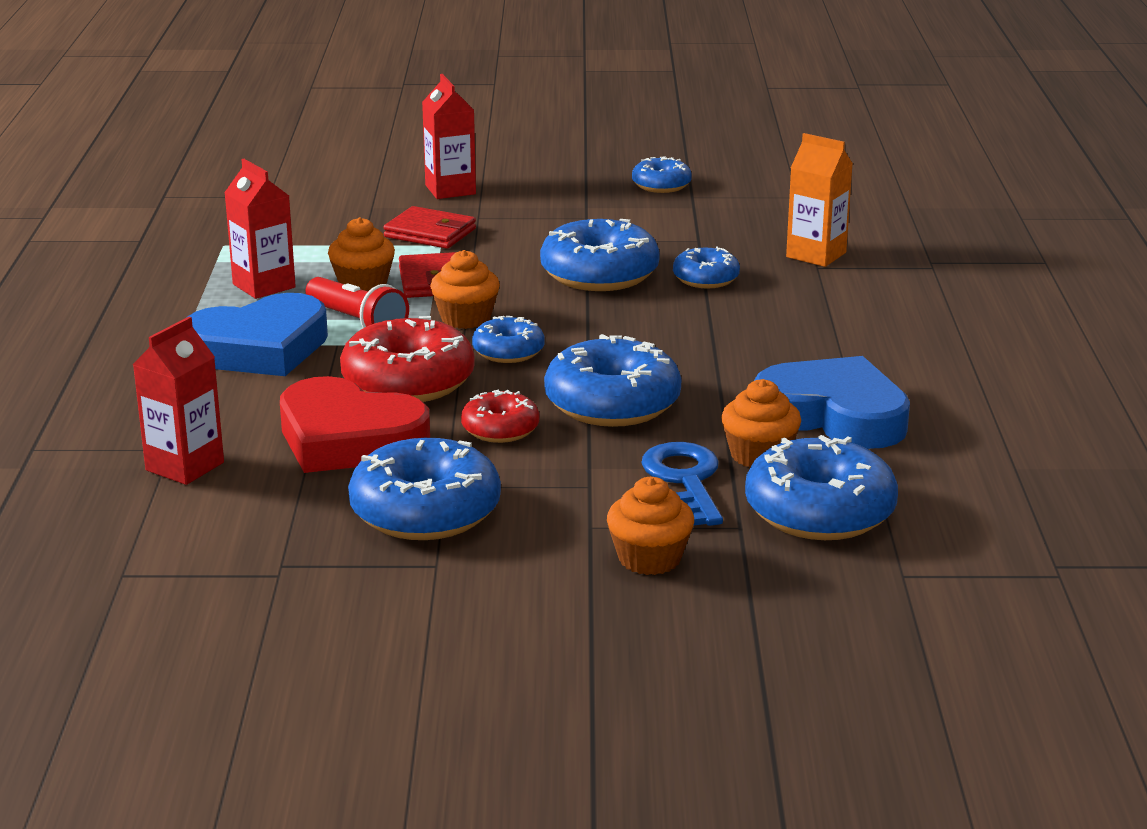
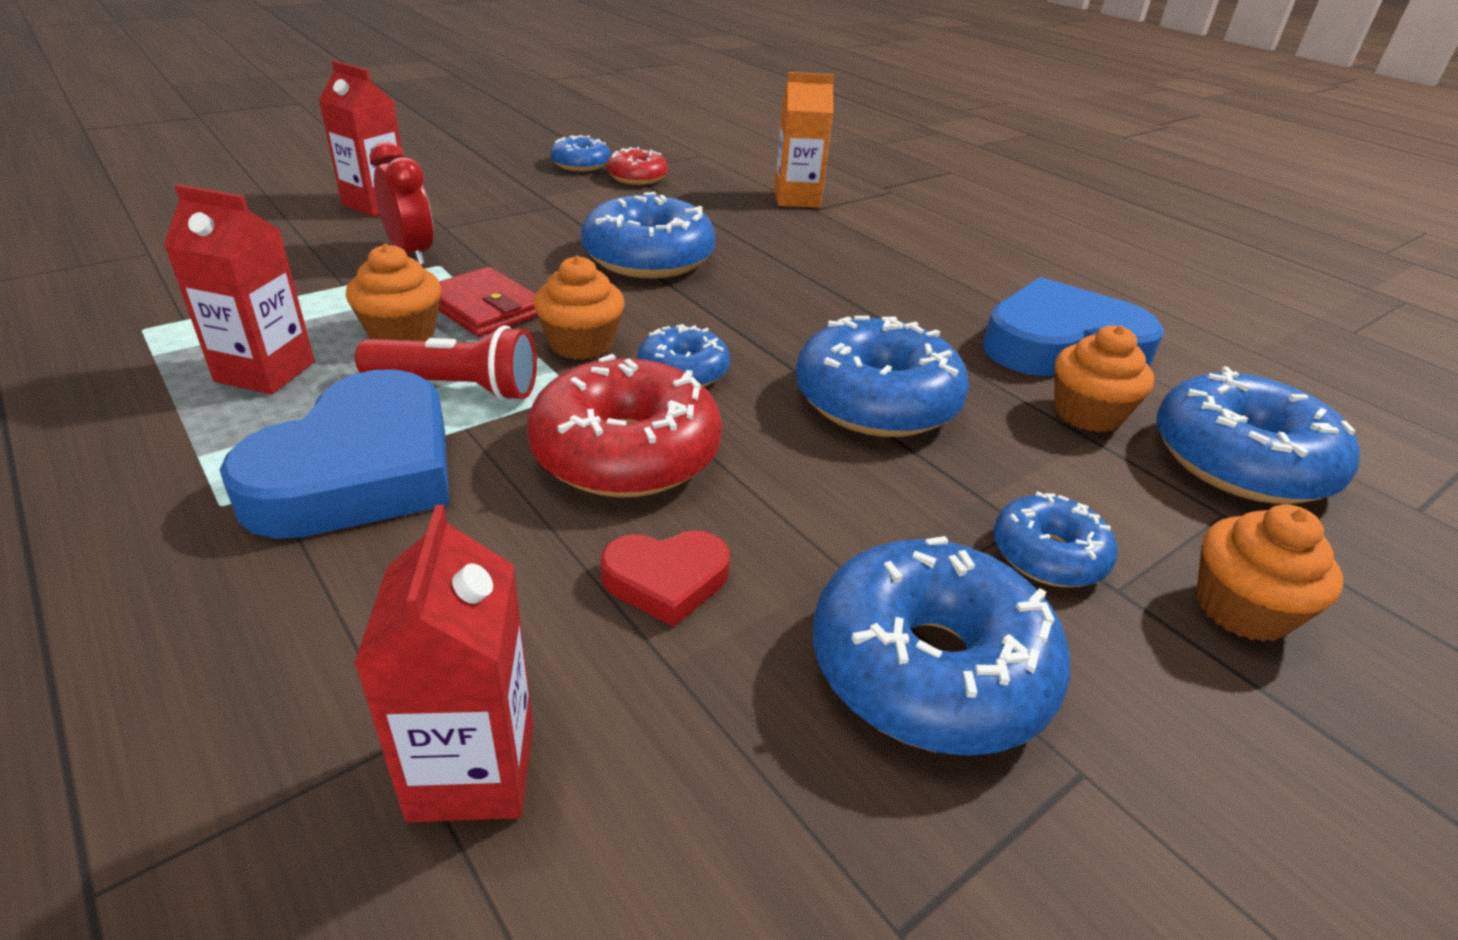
camera: 40 degrees left, 10 degrees up
(348, 439) = (666, 580): red heart -> red heart, size x0.50
(430, 233) = (411, 254): red wallet -> red clock
(500, 429) = (821, 482): red donut -> red donut (637, 177)
(685, 481) = (1088, 474): blue key -> none
(705, 279) = (747, 240): blue donut -> blue donut (1048, 555)

